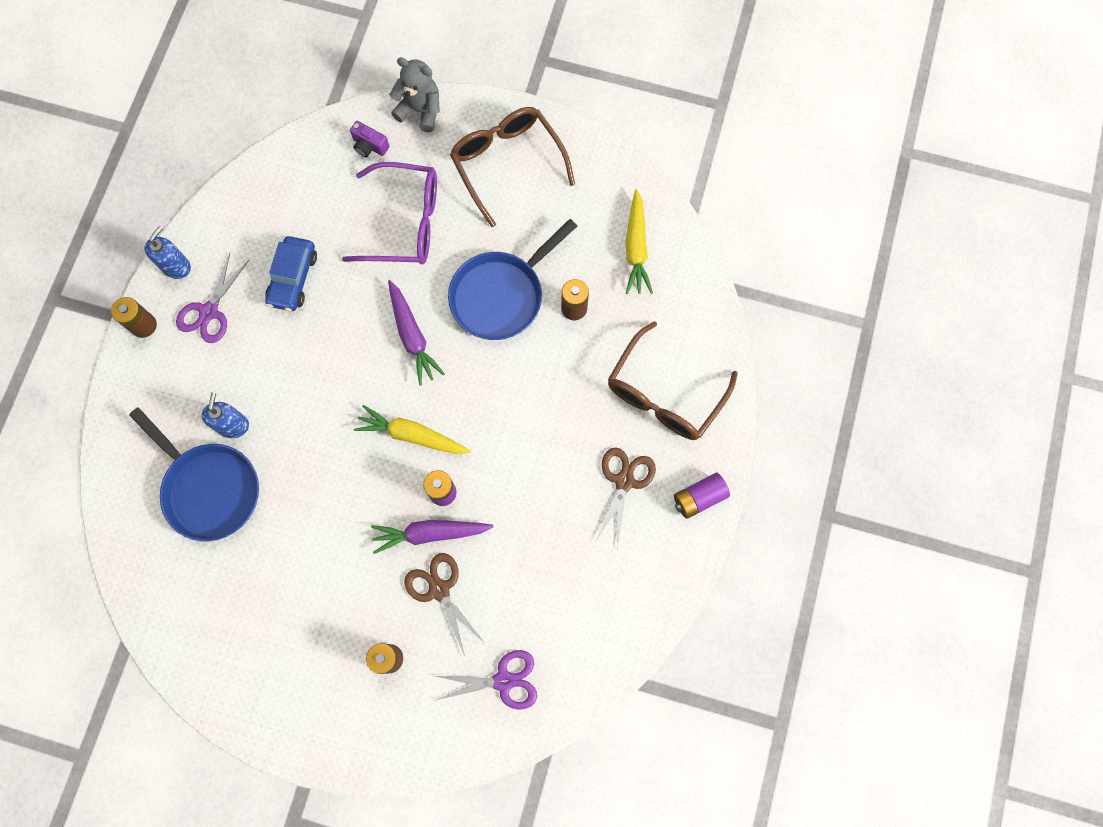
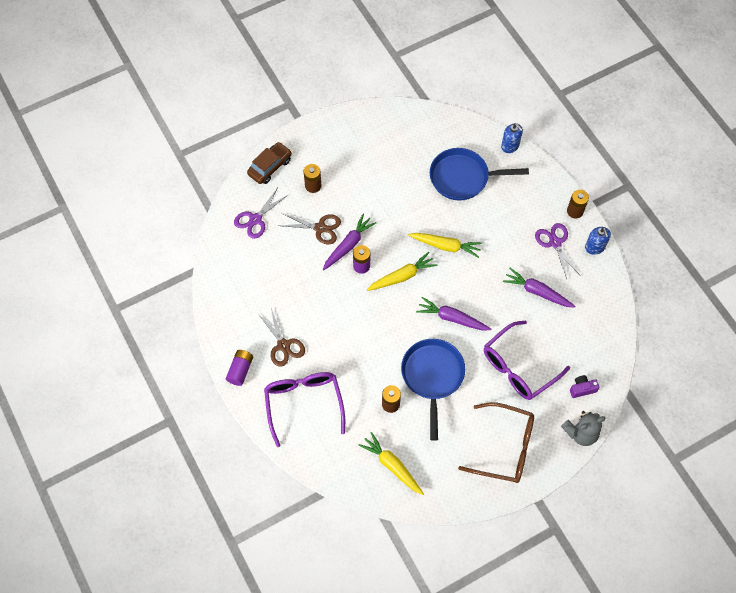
camera: 135 degrees right, 10 degrees down
(233, 425) = (484, 209): blue soap dispenser -> blue soap dispenser (510, 146)
(293, 278) = (537, 292): blue car -> purple carrot
(326, 423) = (445, 246): none -> yellow carrot
(413, 742) = (270, 167): none -> brown car
(664, 394) = (303, 403): brown glasses -> purple glasses

